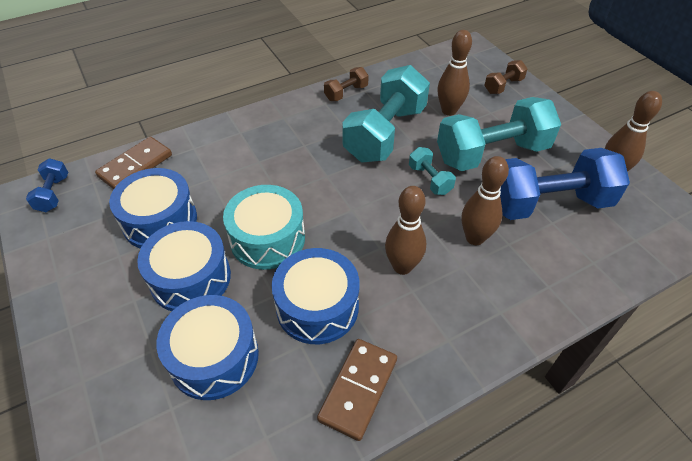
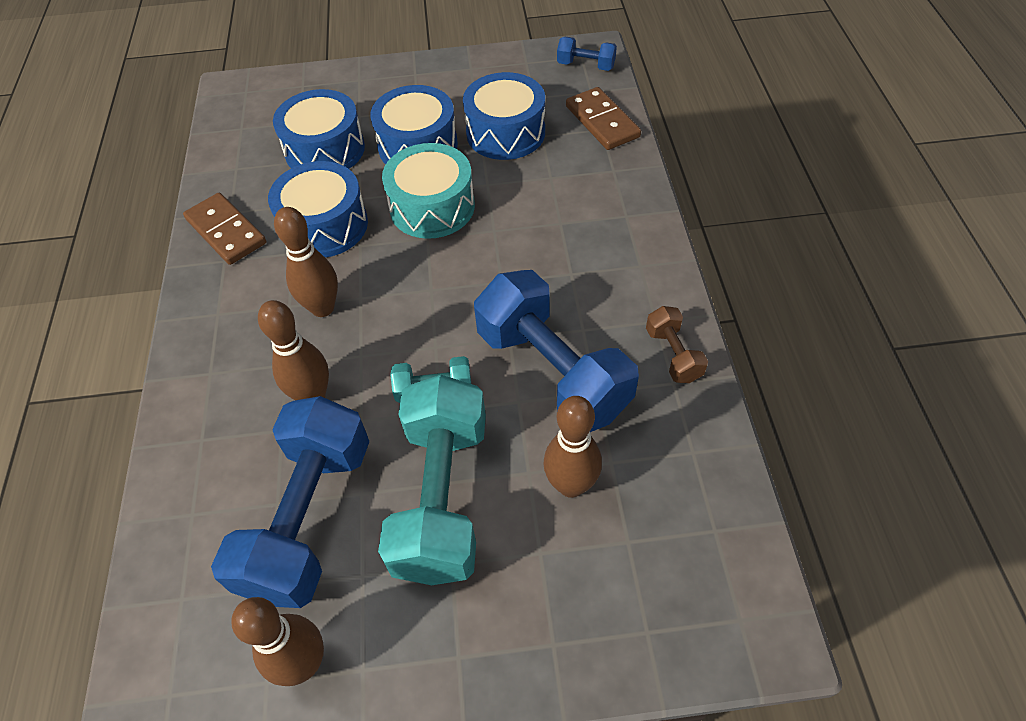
camera: 115 degrees right, 5 degrees up
(385, 134) = (552, 372): turquoise dumbbell -> blue dumbbell
(503, 86) = (607, 621): brown dumbbell -> none

